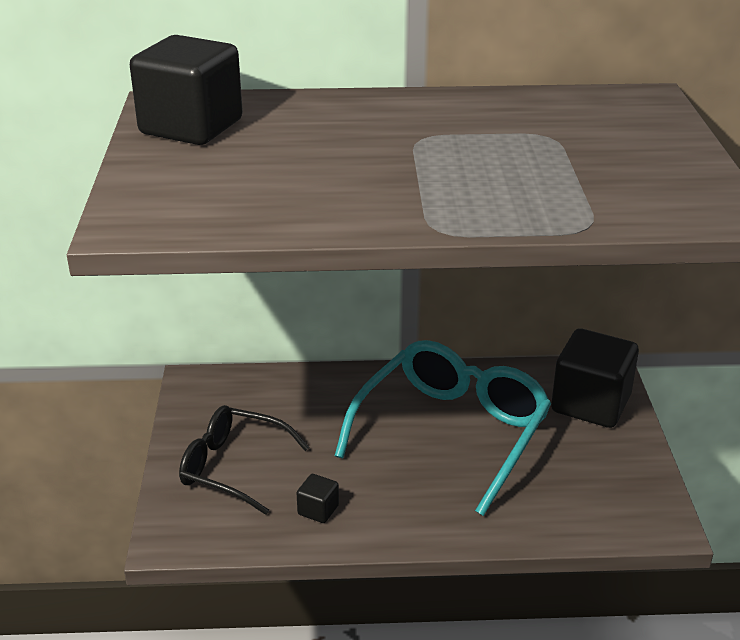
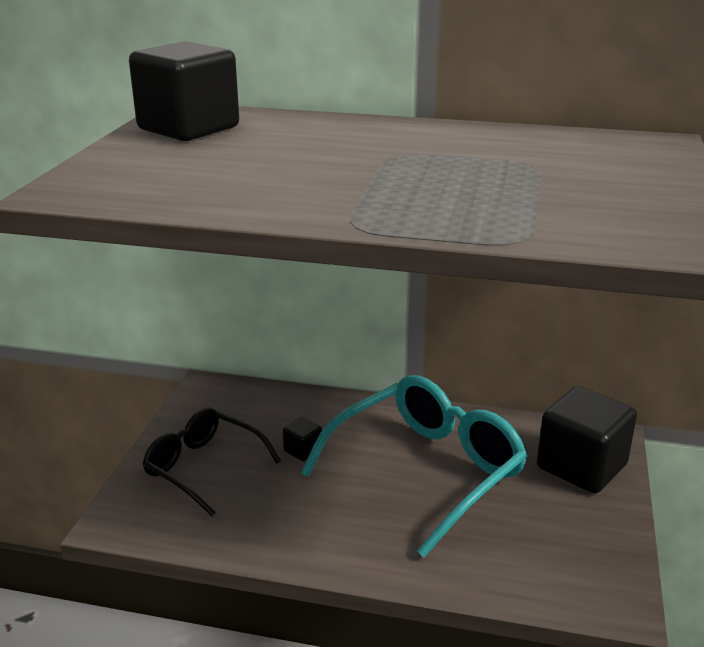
camera: 15 degrees right, 5 degrees down
(318, 510) = (263, 521): black cube -> black cube (303, 450)

